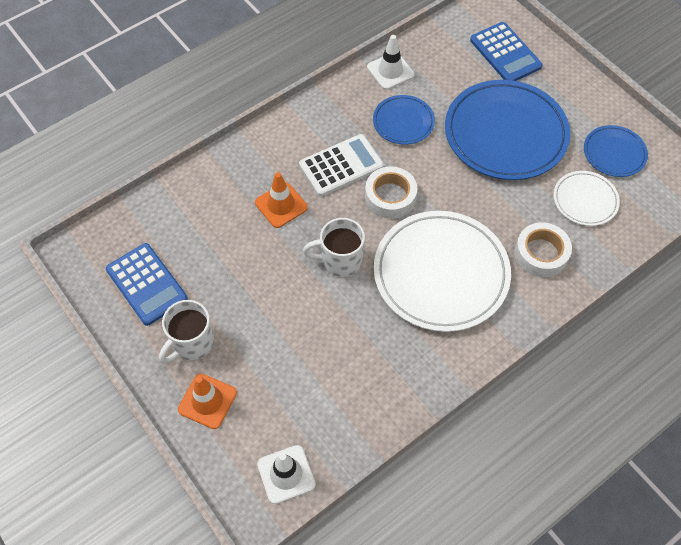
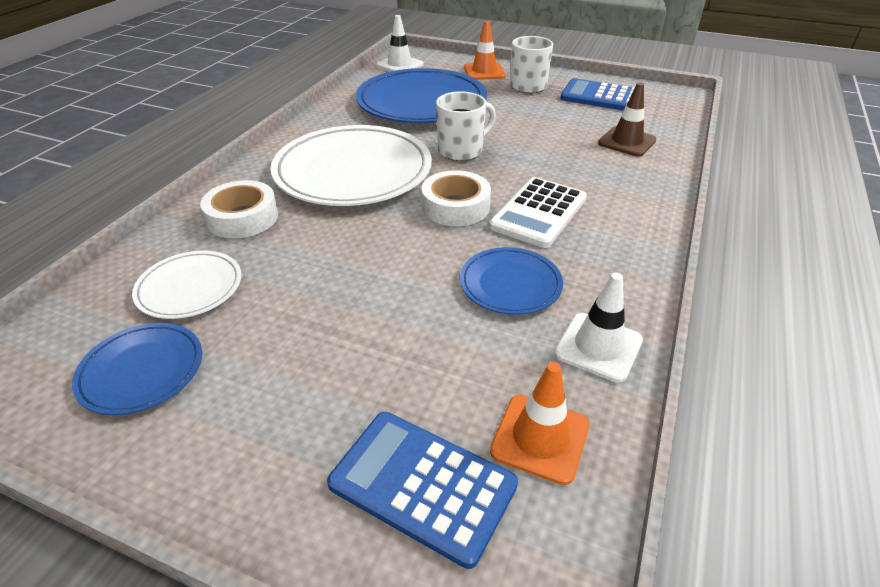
camera: 150 degrees right, 20 degrees down
(203, 208) = (627, 142): none -> brown traffic cone
(281, 205) = (561, 165): orange traffic cone -> orange traffic cone (540, 438)
(505, 133) = (346, 328): blue plate -> blue plate (421, 102)

